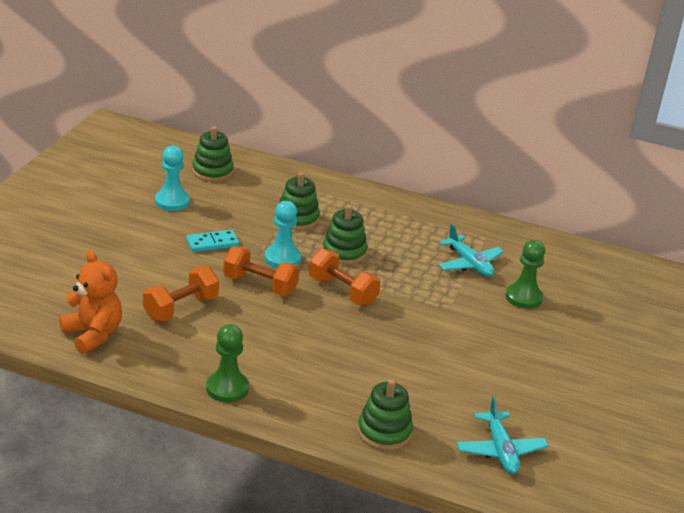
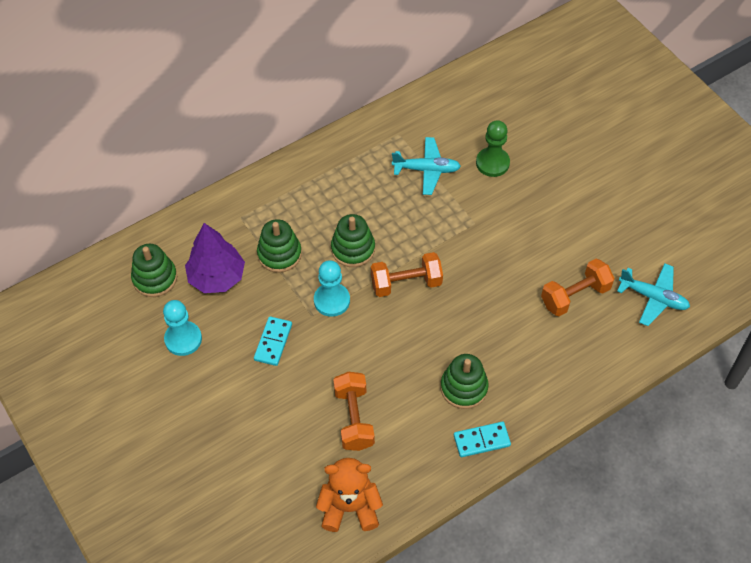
camera: 50 degrees left, 25 degrees up
(227, 388) = (481, 440): green pawn -> turquoise domino
(243, 197) = (217, 277): none -> purple tree
(260, 285) = (359, 340): orange dumbbell -> orange dumbbell (575, 296)
(384, 432) = (593, 360): green stacking toy -> green stacking toy (464, 388)

